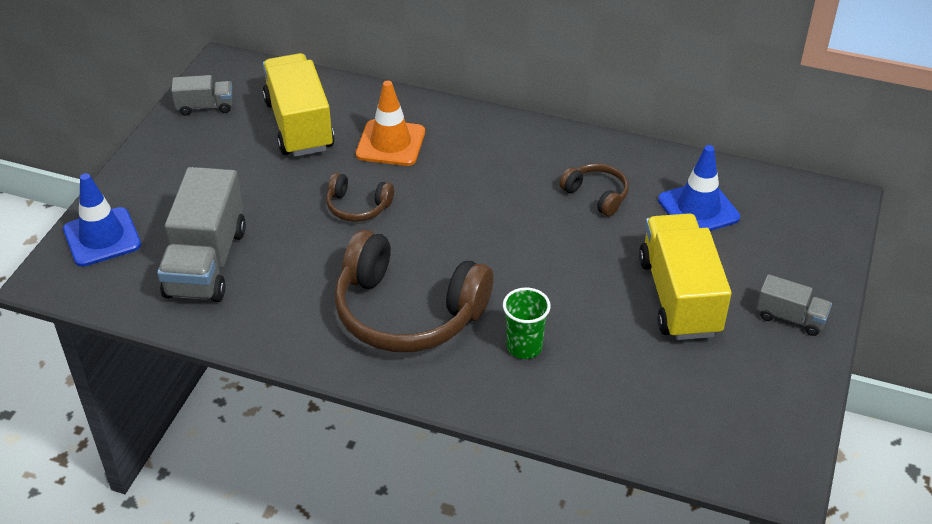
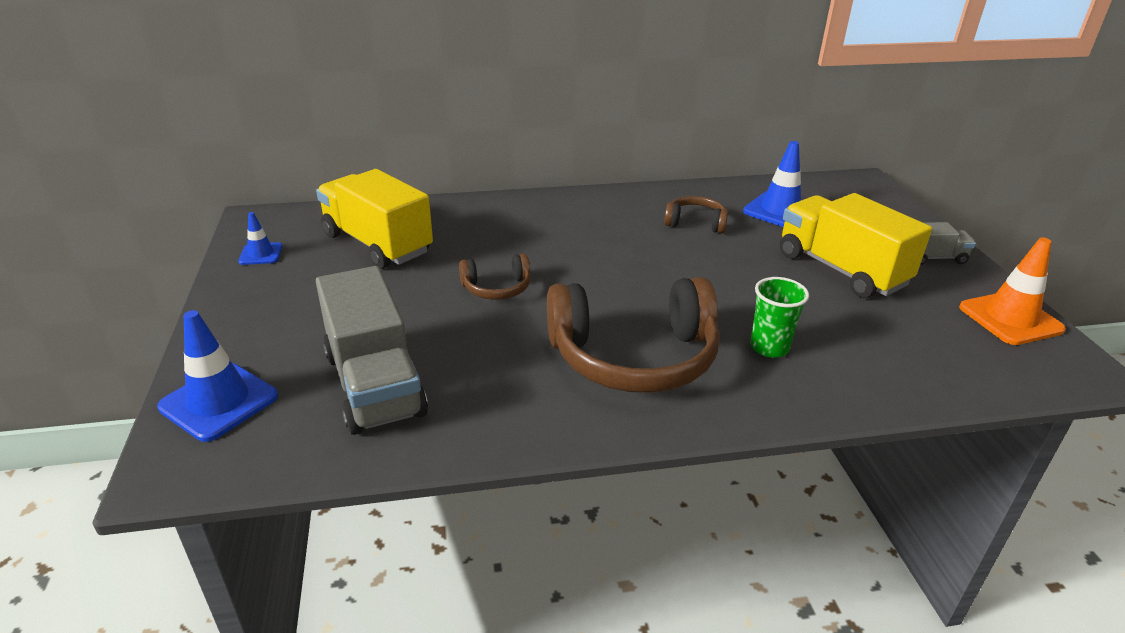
camera: 30 degrees left, 10 degrees down
(205, 107) = (261, 254): grey truck -> blue traffic cone
(390, 143) = (481, 234): orange traffic cone -> orange traffic cone (1010, 318)

